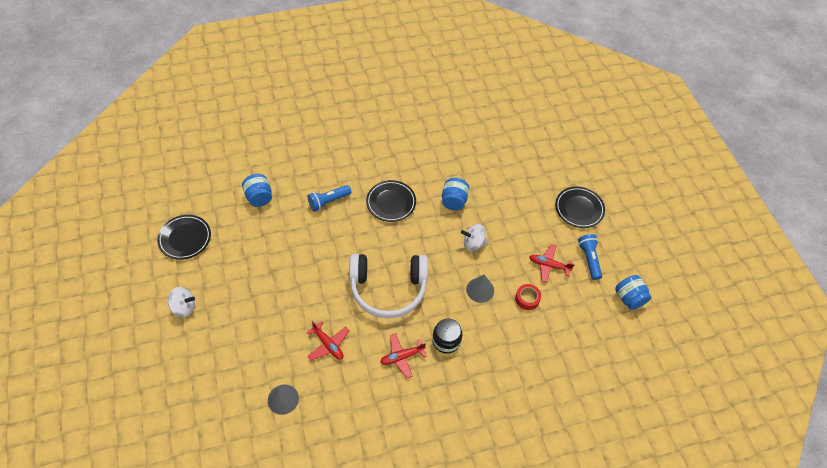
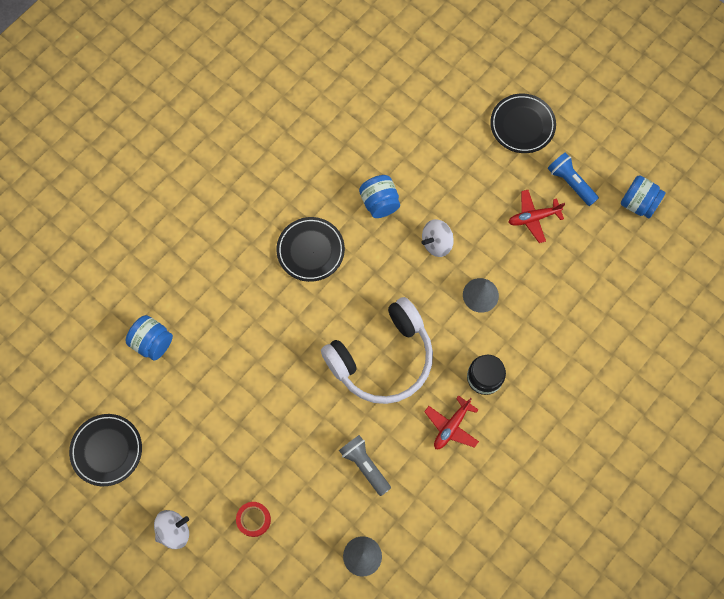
camera: 30 degrees left, 15 degrees up
(328, 201) = (237, 295): blue flashlight -> none
(328, 344) = (365, 465): red plane -> grey flashlight
(527, 299) = (536, 273): red tape -> red tape (254, 519)

